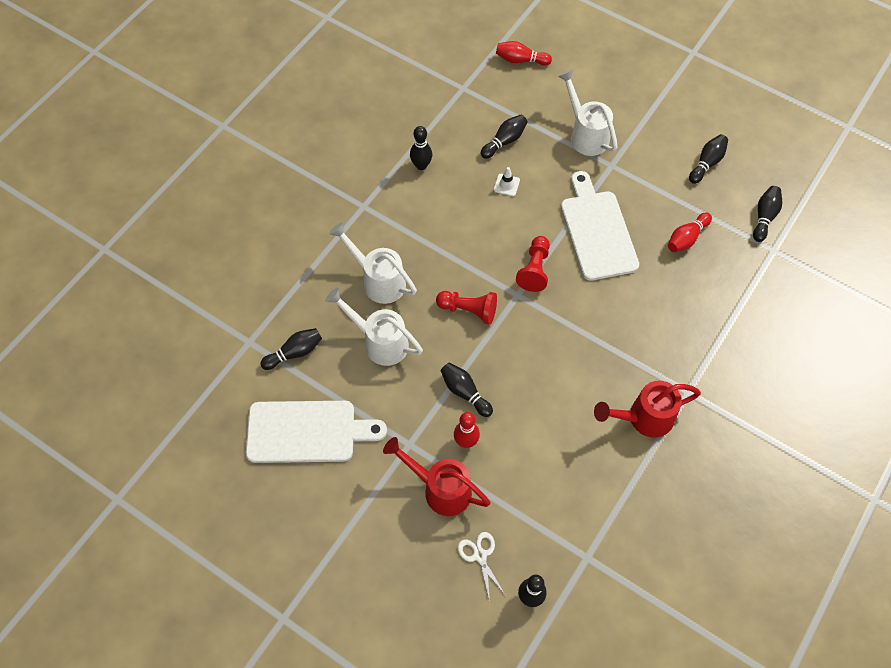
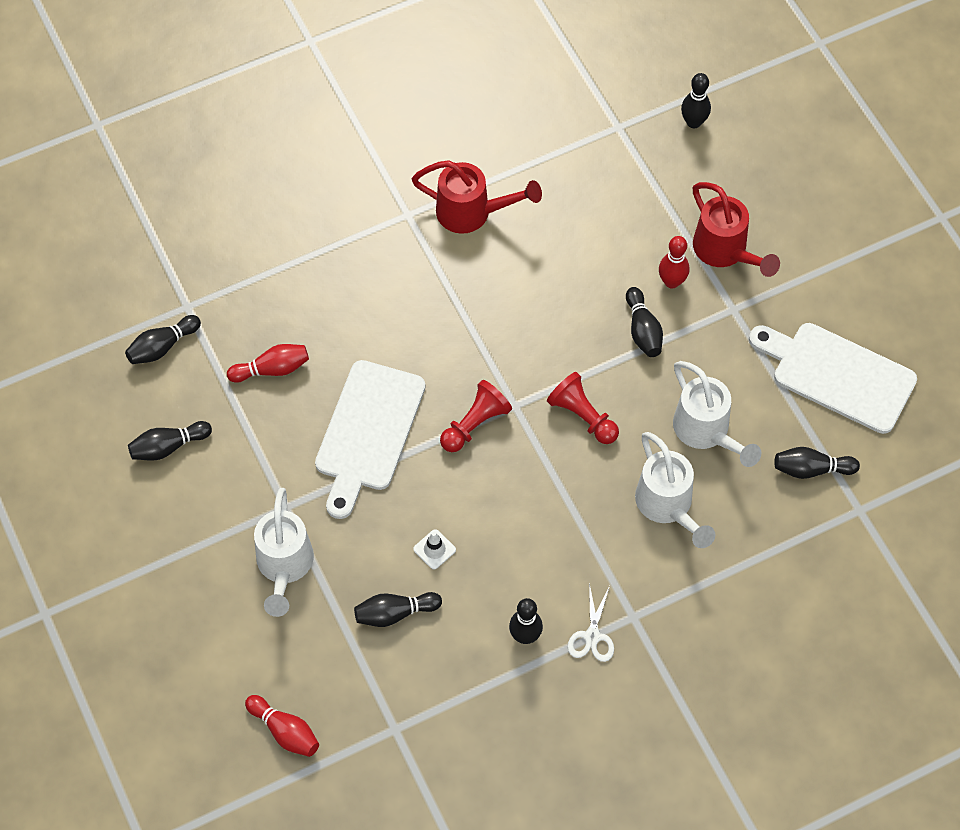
camera: 150 degrees left, 0 degrees up
(480, 555) = (720, 177): white scissors -> white scissors (592, 636)

